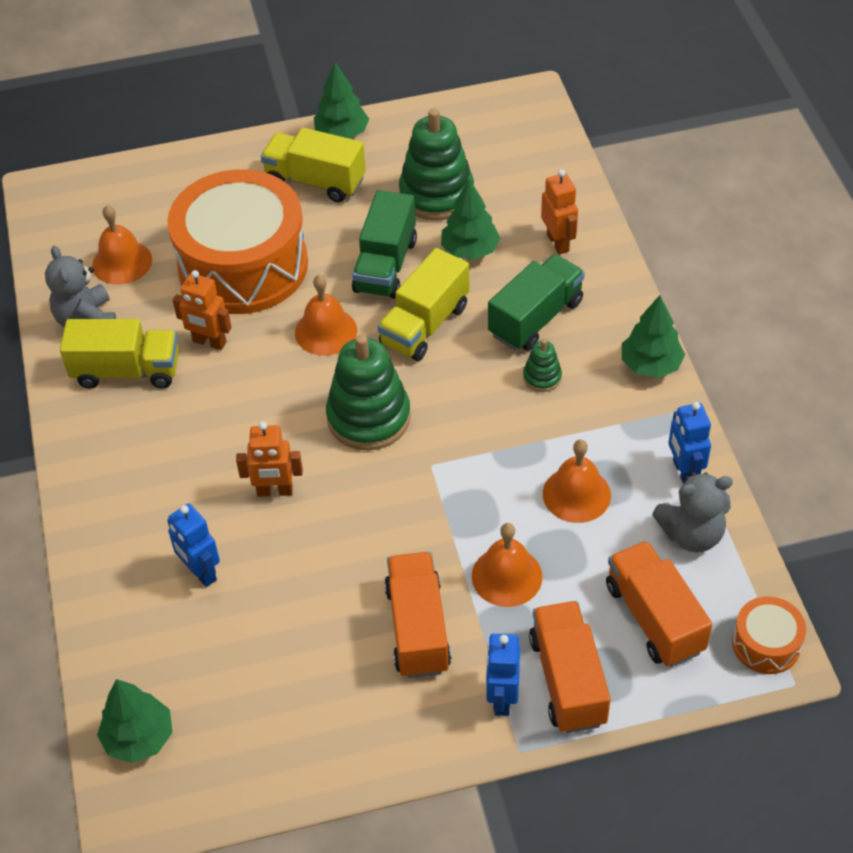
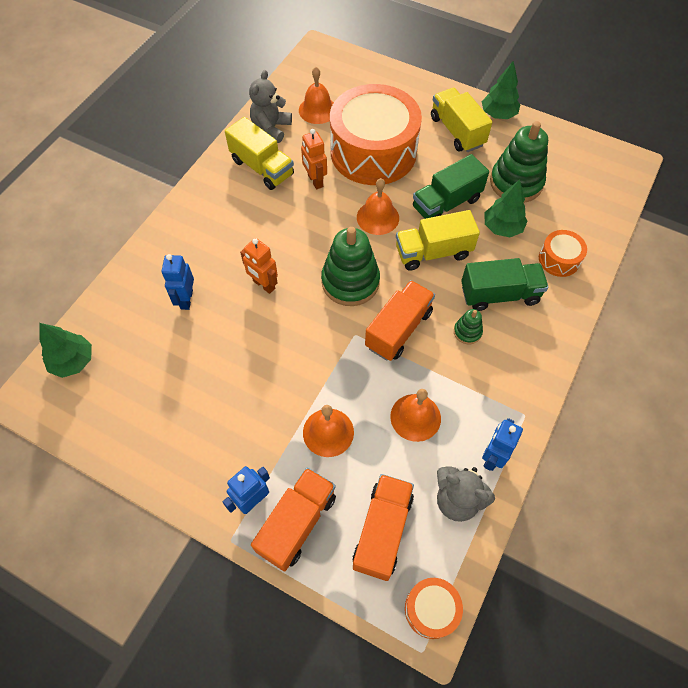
camera: 40 degrees right, 10 degrees up
(418, 628) = (253, 421): orange truck -> orange truck (398, 329)
(558, 243) = (559, 259): orange robot -> orange drum
(650, 365) = (540, 374): green tree -> none

